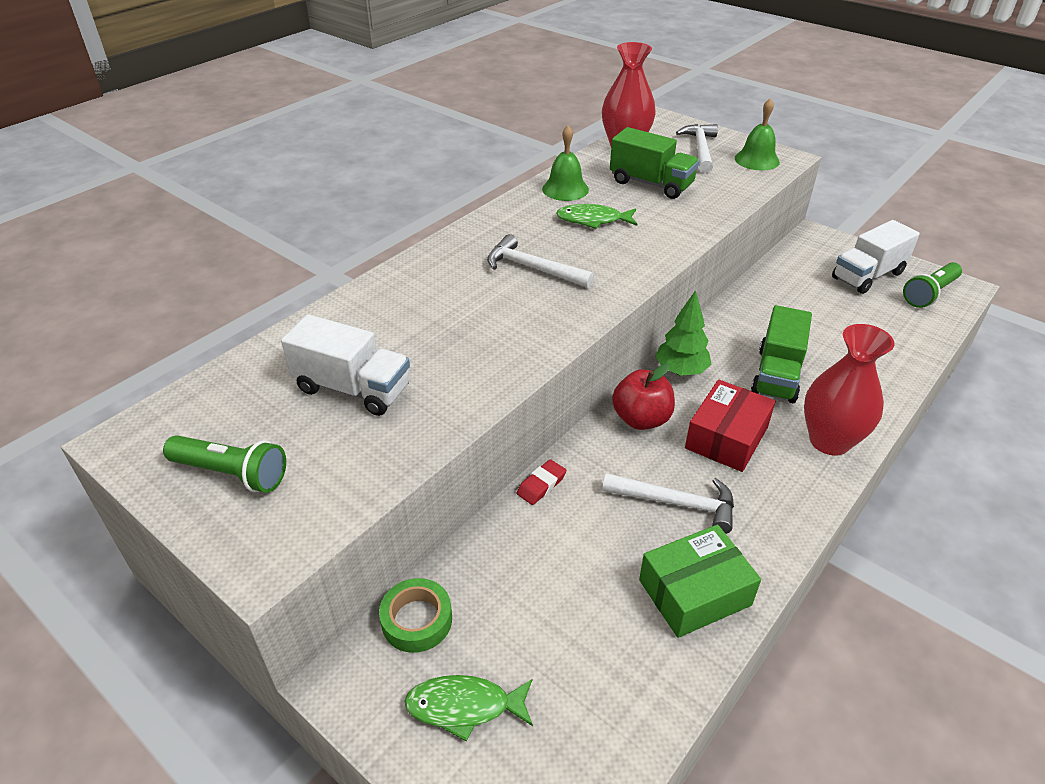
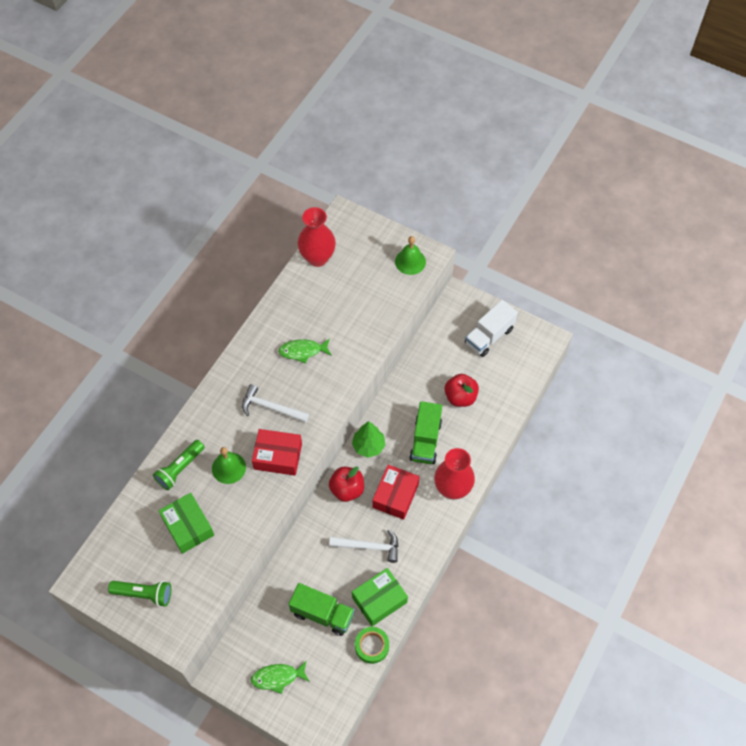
camera: 10 degrees left, 20 degrees up
(353, 389) = (188, 526): white truck -> green box
(417, 620) = (246, 638): green tape -> green tape (372, 646)
(534, 321) = (278, 456): none -> red box
(541, 485) = (296, 546): red eraser -> none
(565, 189) = (281, 318): green bell -> green bell (228, 468)
(651, 184) = (338, 303): green truck -> green truck (322, 614)
(700, 149) = (371, 253): white hammer -> none
(830, 332) = (460, 397): none -> red apple
(929, 294) = (526, 349): green flashlight -> green flashlight (180, 468)

